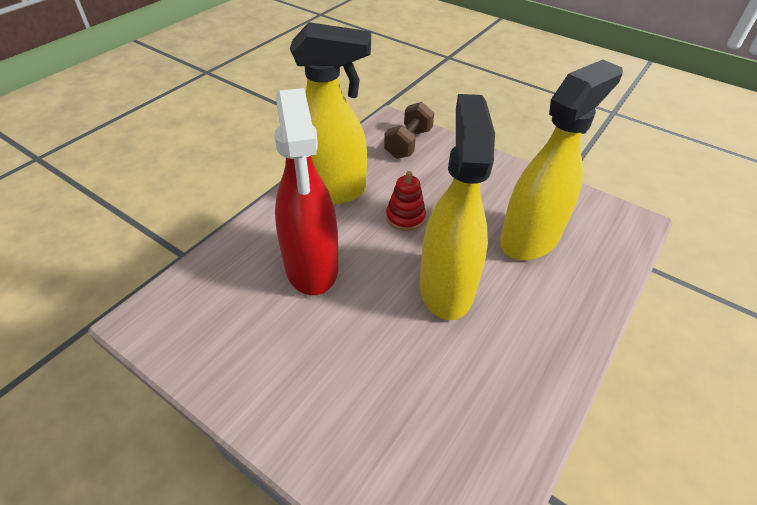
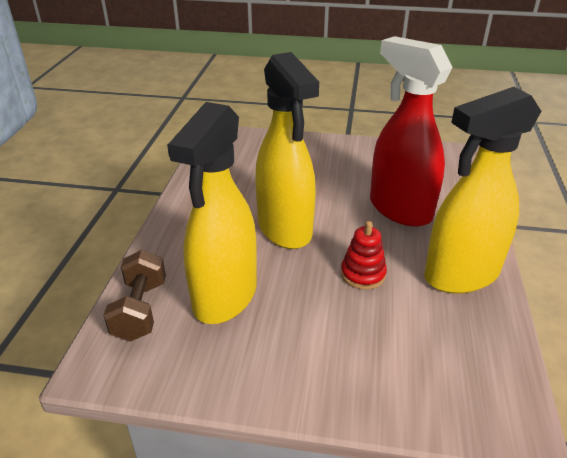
camera: 155 degrees right, 10 degrees down
(408, 143) = (449, 384): brown dumbbell -> brown dumbbell (140, 310)

